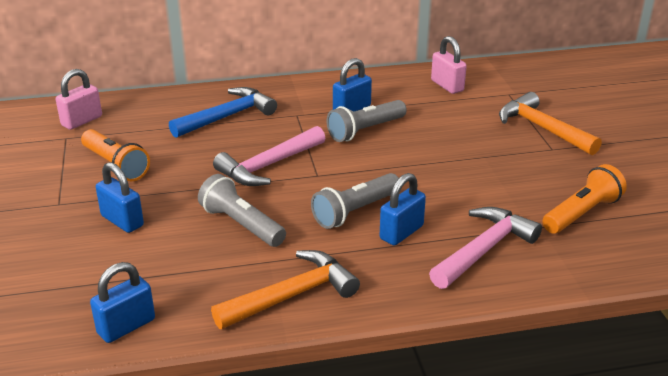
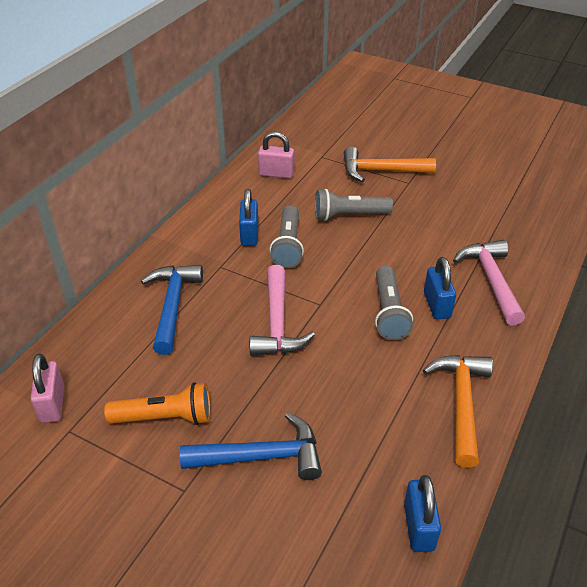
camera: 50 degrees left, 10 degrees up
(122, 221) = (262, 456): blue padlock -> blue hammer
(241, 225) = (344, 383): grey flashlight -> grey flashlight (349, 215)
(581, 213) = (491, 217): orange flashlight -> none

